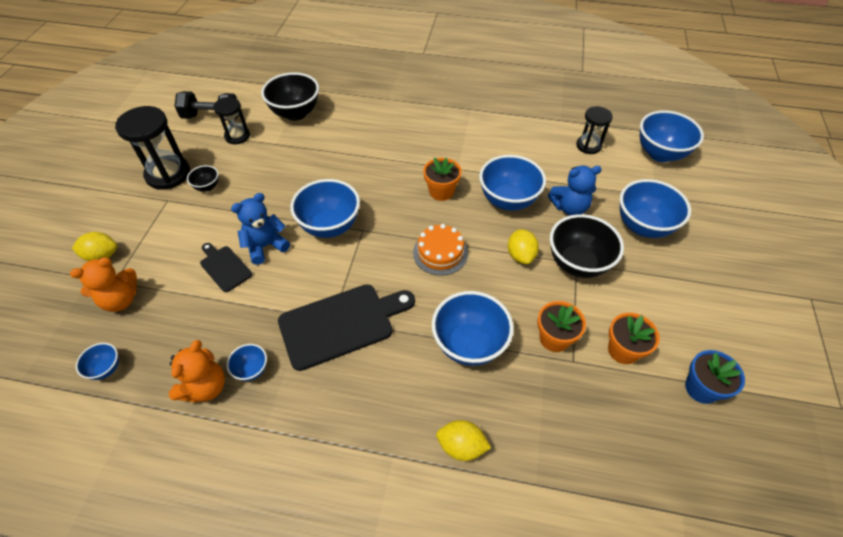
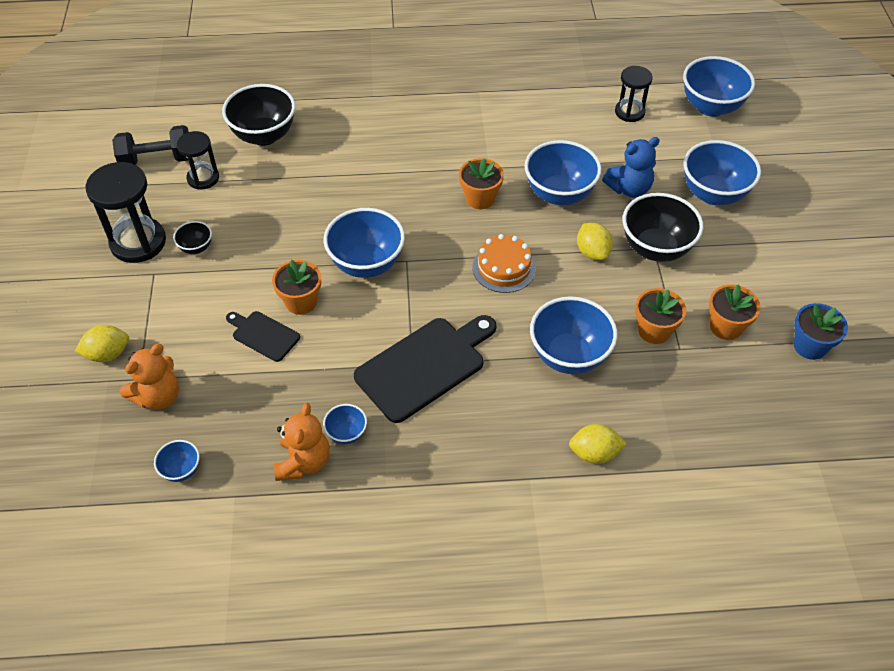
camera: 15 degrees left, 0 degrees up
(265, 246) = (301, 302): blue teddy bear -> orange flower pot

